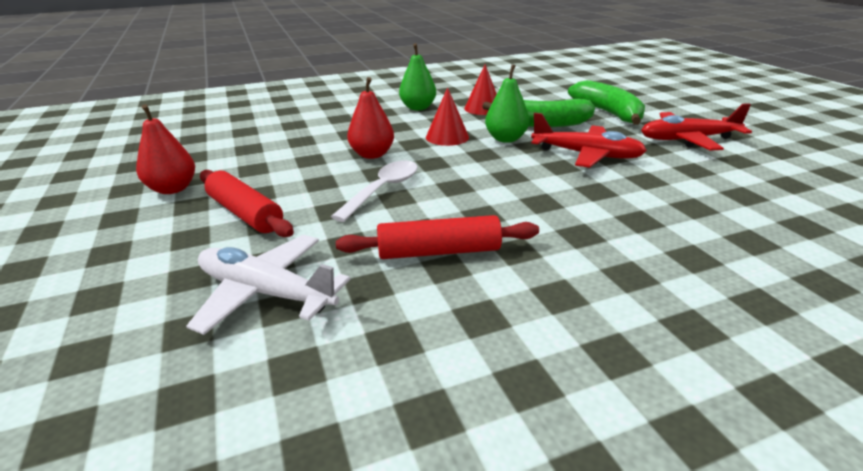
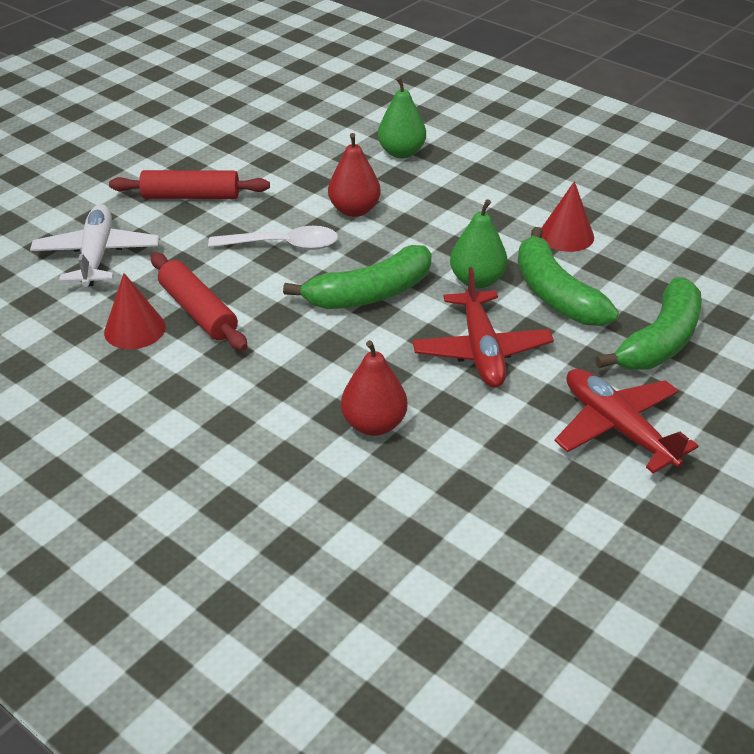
camera: 60 degrees right, 10 degrees up
(172, 189) = (204, 144): red pear -> red pear (374, 424)
(245, 213) = (191, 196): red rolling pin -> red rolling pin turned 75 degrees clockwise
(418, 108) = (517, 189): green pear -> green pear (401, 152)
(447, 137) = (444, 239): red cone -> red cone (135, 329)
(487, 173) = (370, 294): none -> green banana

